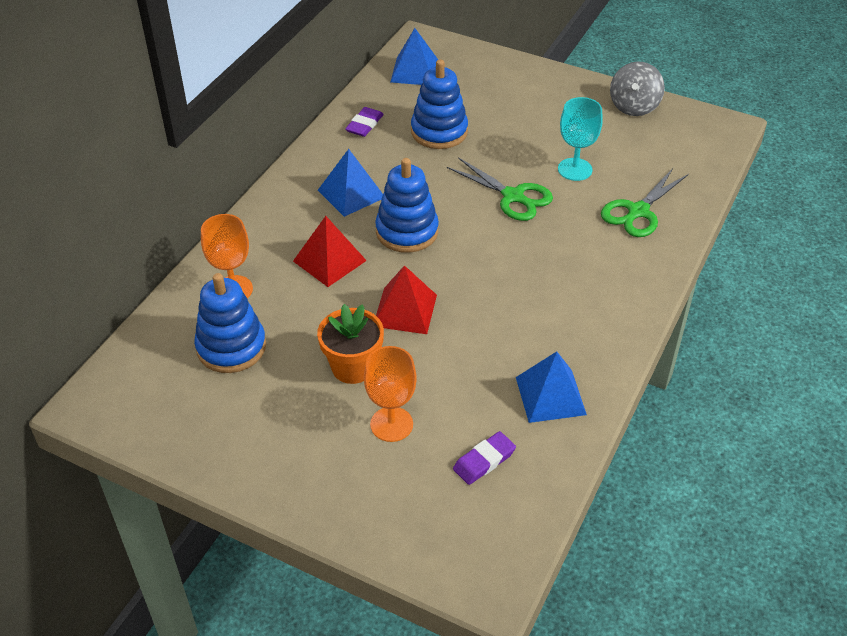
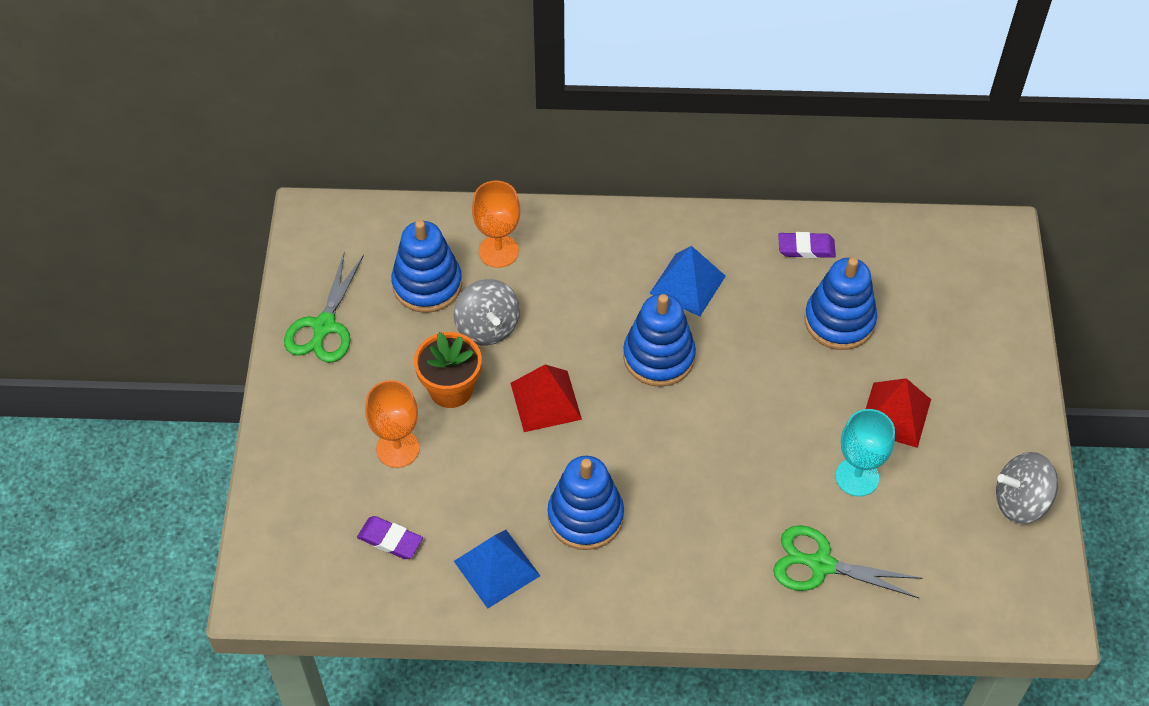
camera: 65 degrees right, 10 degrees up
(306, 322) = (487, 327): none -> grey spinning top
(329, 260) = (579, 309): red pyramid -> red pyramid (895, 415)
(414, 71) = (934, 254): blue pyramid -> none
(513, 196) = (772, 432): green scissors -> green scissors (324, 326)
(530, 323) = (585, 516): none -> blue stacking toy

